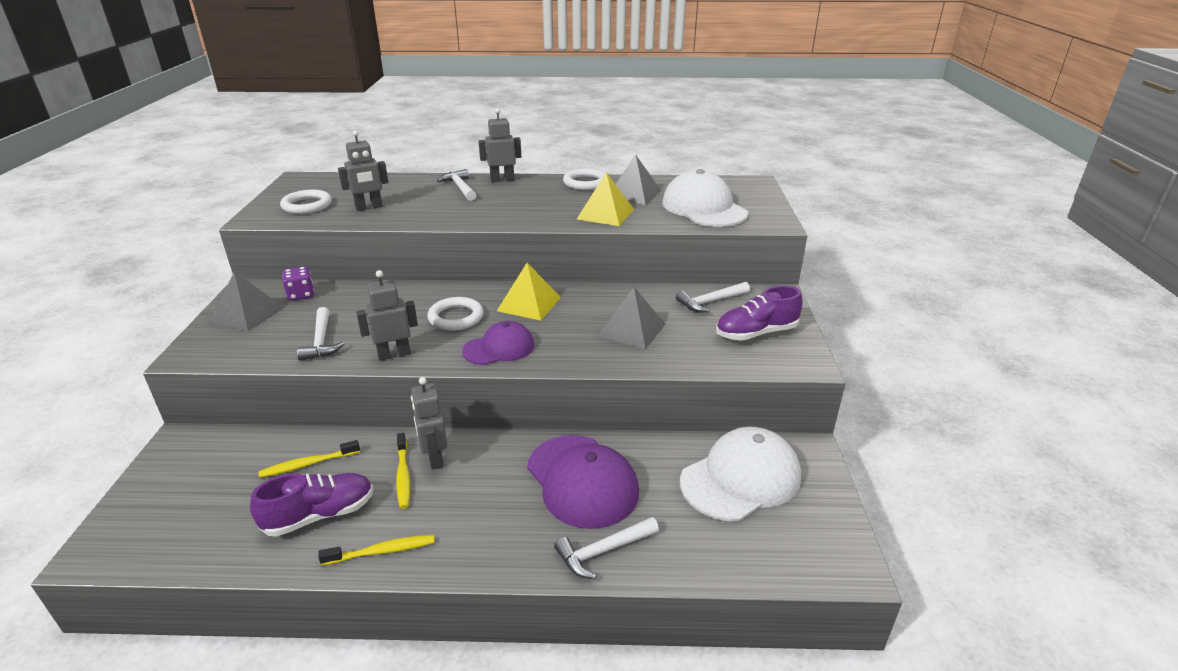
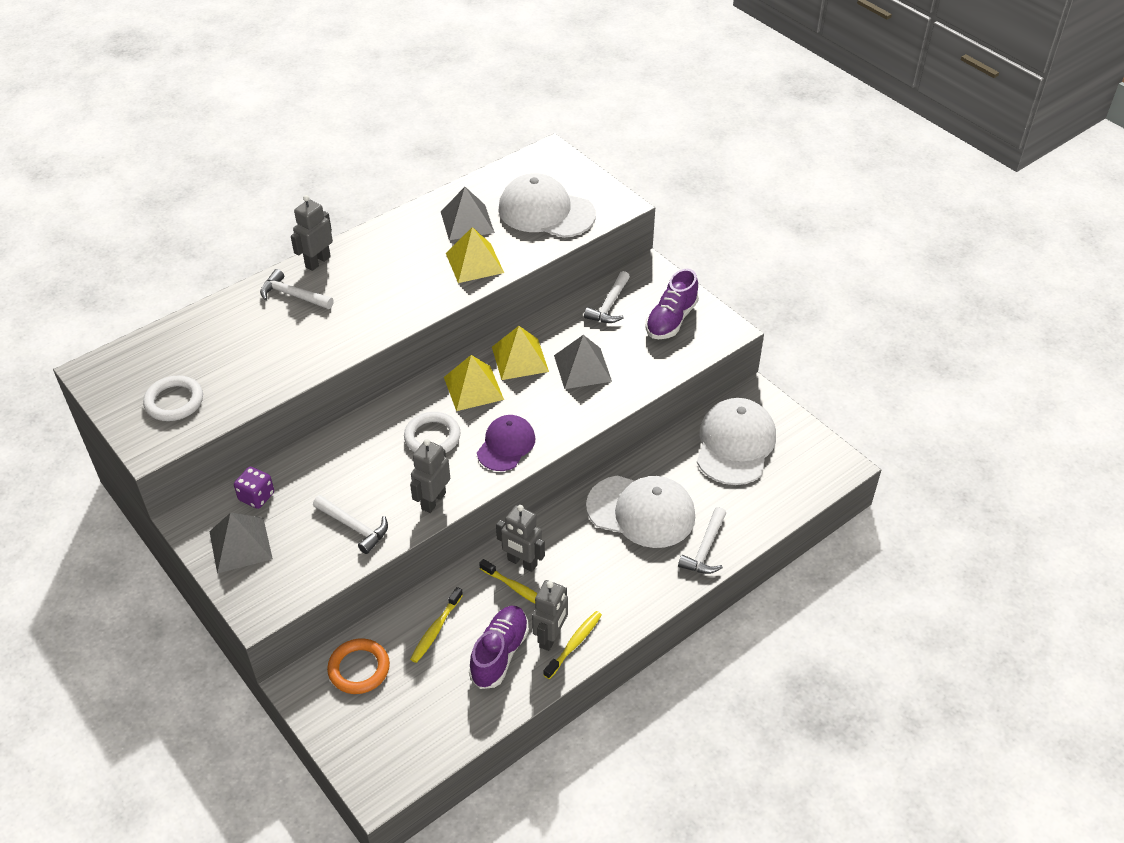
camera: 40 degrees left, 15 degrees up
(224, 455) = (359, 669): none -> orange ring
(369, 207) = (243, 370): grey robot -> grey robot (551, 637)
(582, 480) = (641, 511): purple cap -> white cap
(585, 183) = (404, 227): white ring -> none
(589, 303) = (519, 359): none -> yellow pyramid

